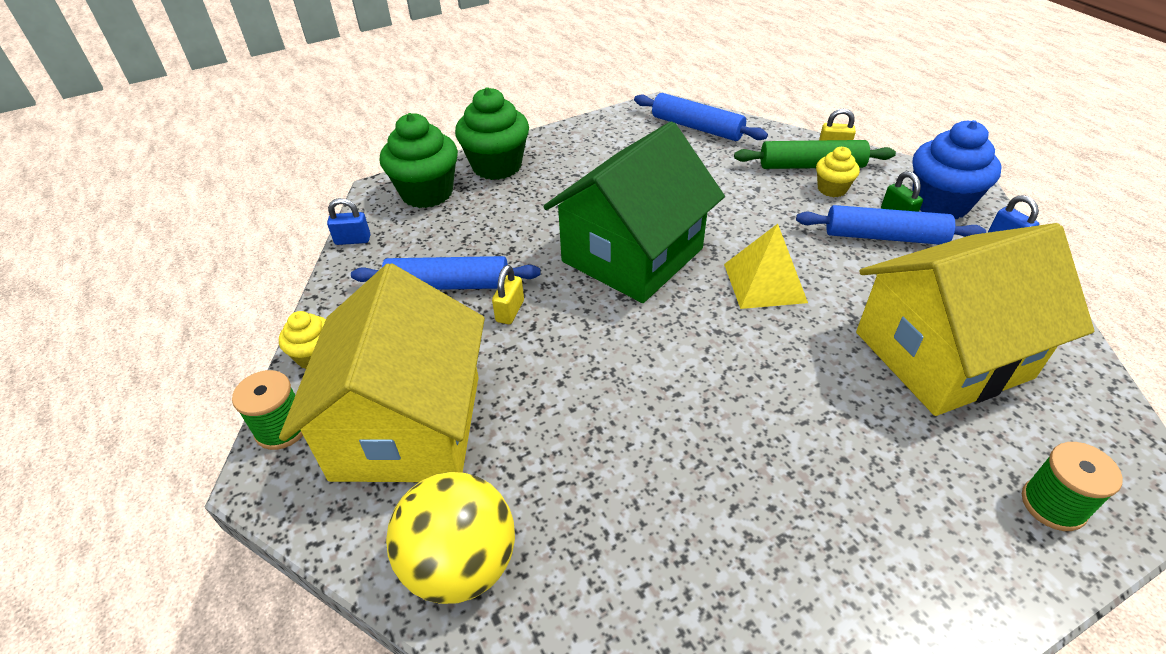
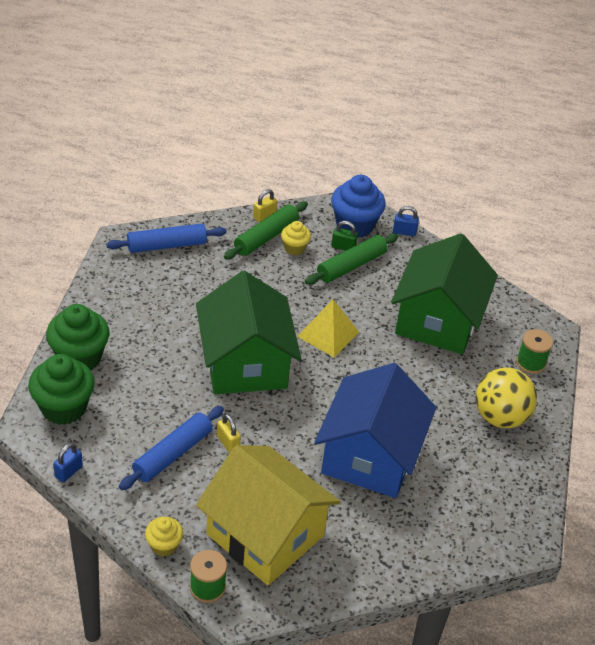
camera: 55 degrees left, 0 degrees up
(461, 564) = (369, 562): yellow ball -> yellow ball (500, 417)
(640, 440) = (370, 456): none -> blue house
(884, 237) = (351, 265): blue rolling pin -> green rolling pin
(942, 355) = (438, 320): yellow house -> green house

